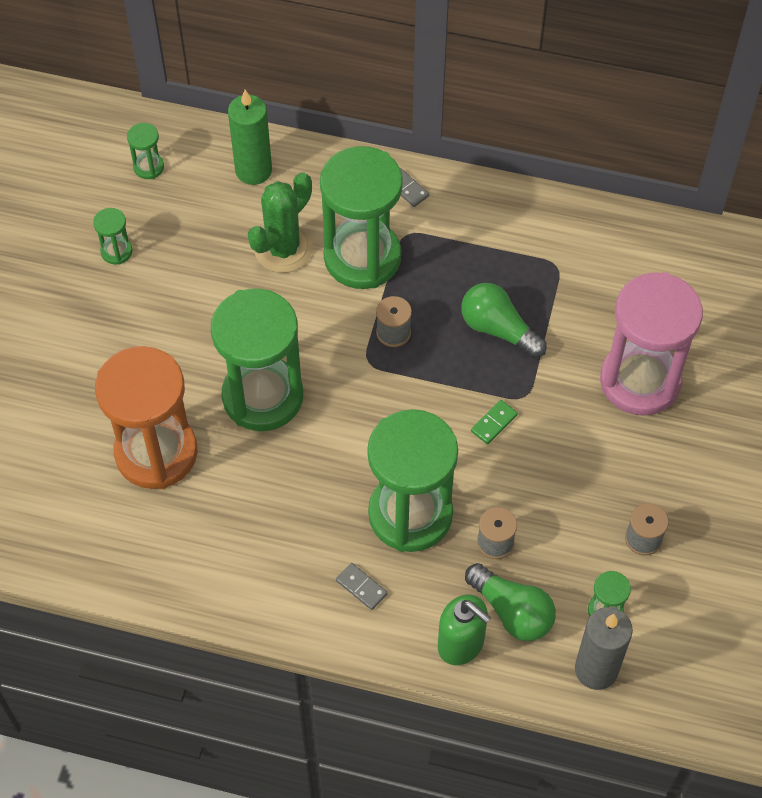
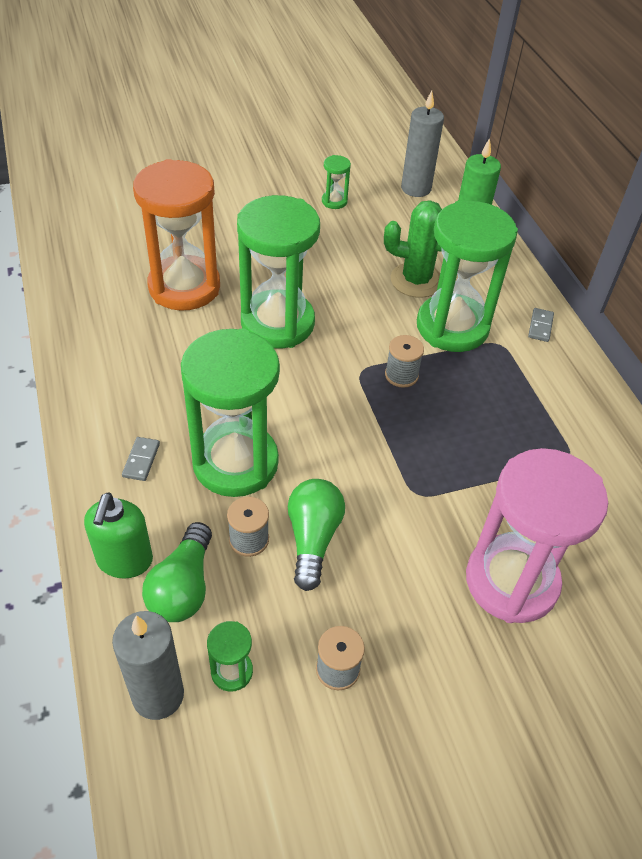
camera: 55 degrees right, 10 degrees down
(148, 167) = (416, 188): green hourglass -> grey candle
(494, 423) = (371, 482): green domino -> none
(498, 329) = (467, 443): green light bulb -> green light bulb (313, 538)

